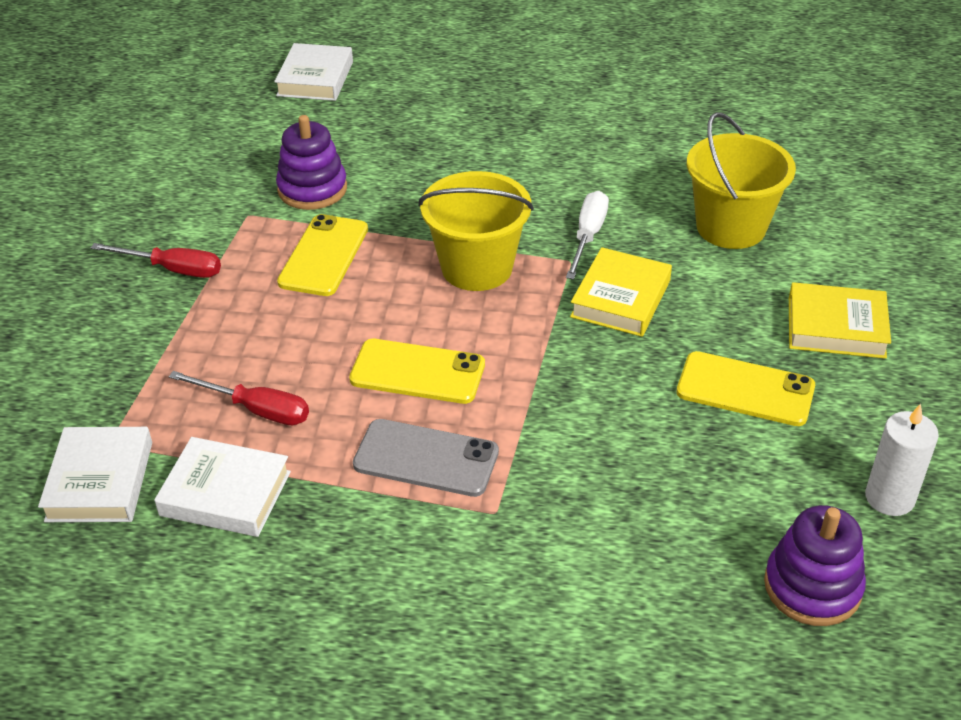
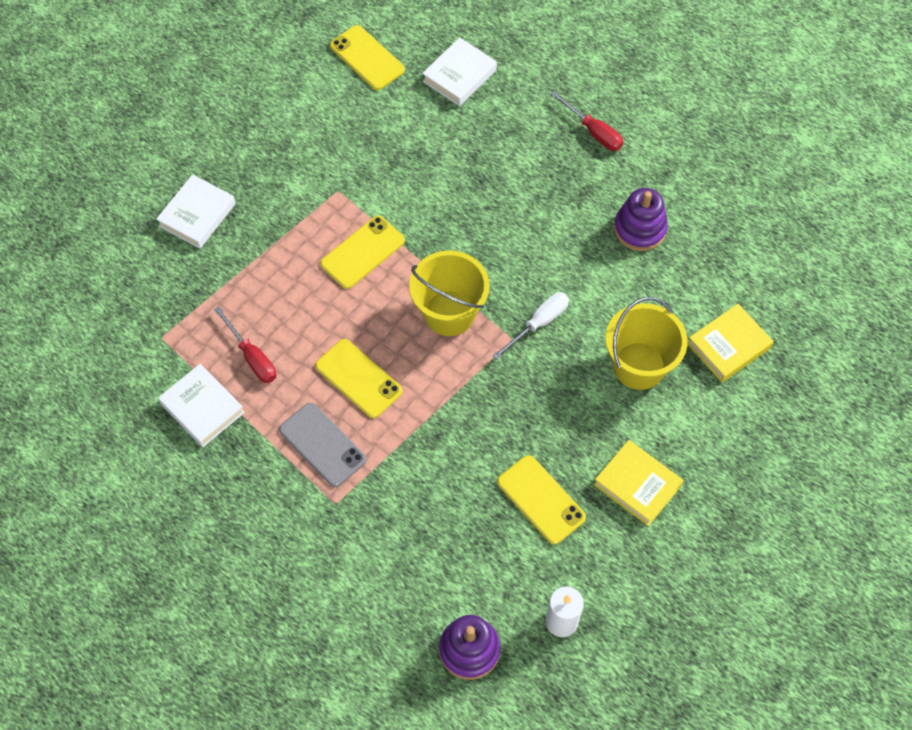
camera: 30 degrees right, 20 degrees up
(99, 481) = (143, 362): white book -> white book (197, 215)
(173, 269) = (267, 216): red screwdriver -> red screwdriver (593, 132)
(195, 99) = (367, 58): none -> yellow phone
(312, 189) = (391, 187): purple stacking toy -> purple stacking toy (640, 229)
(620, 299) = (520, 387): yellow book -> yellow book (728, 346)

